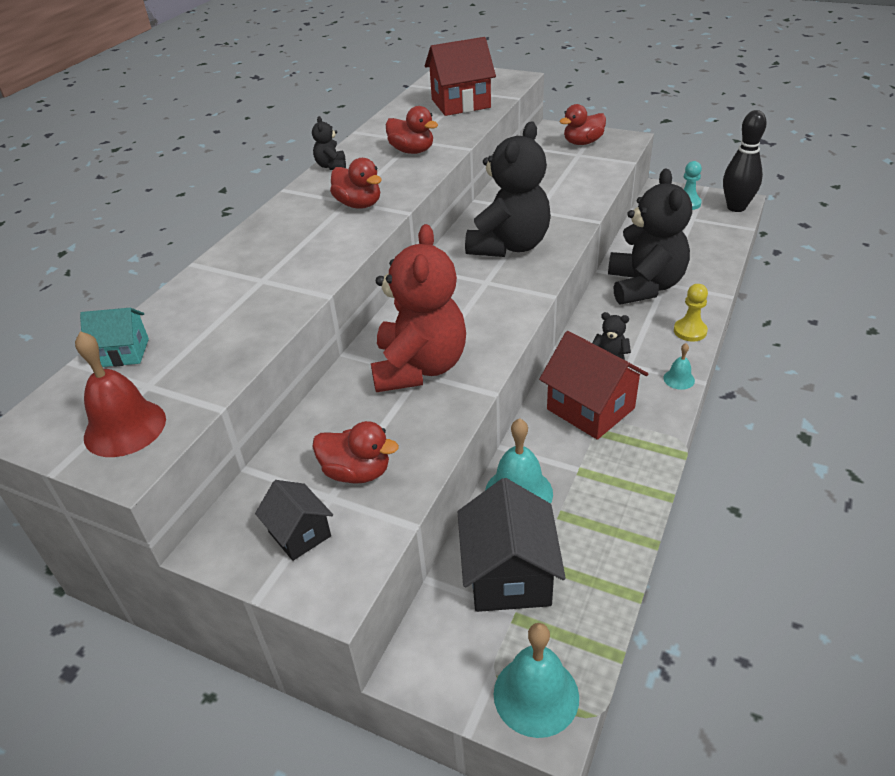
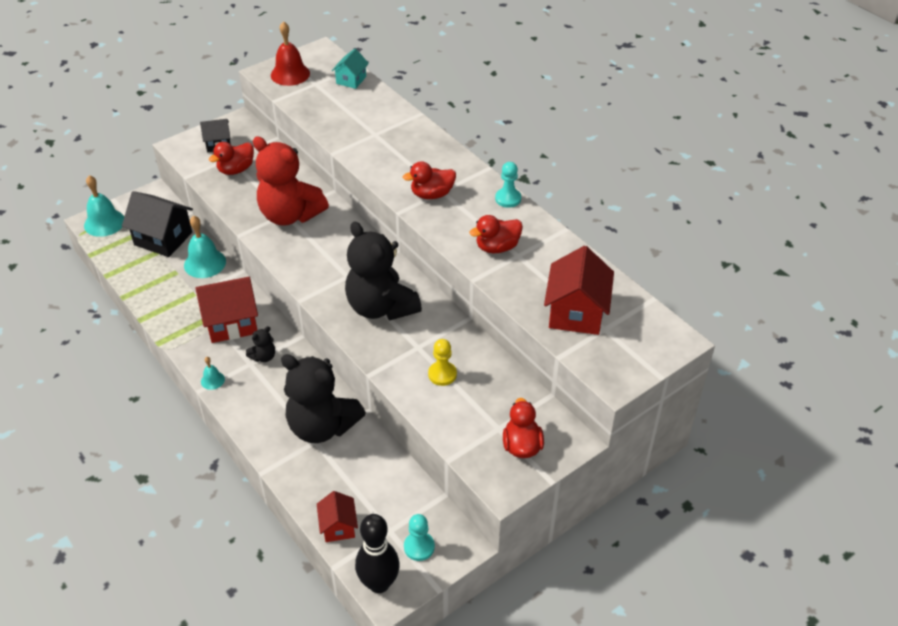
camera: 115 degrees right, 5 degrees up
(331, 166) = (508, 199): black teddy bear -> turquoise pawn
(690, 331) = (248, 418): yellow pawn -> yellow pawn (442, 374)
(721, 239) = (338, 526): none -> red house

